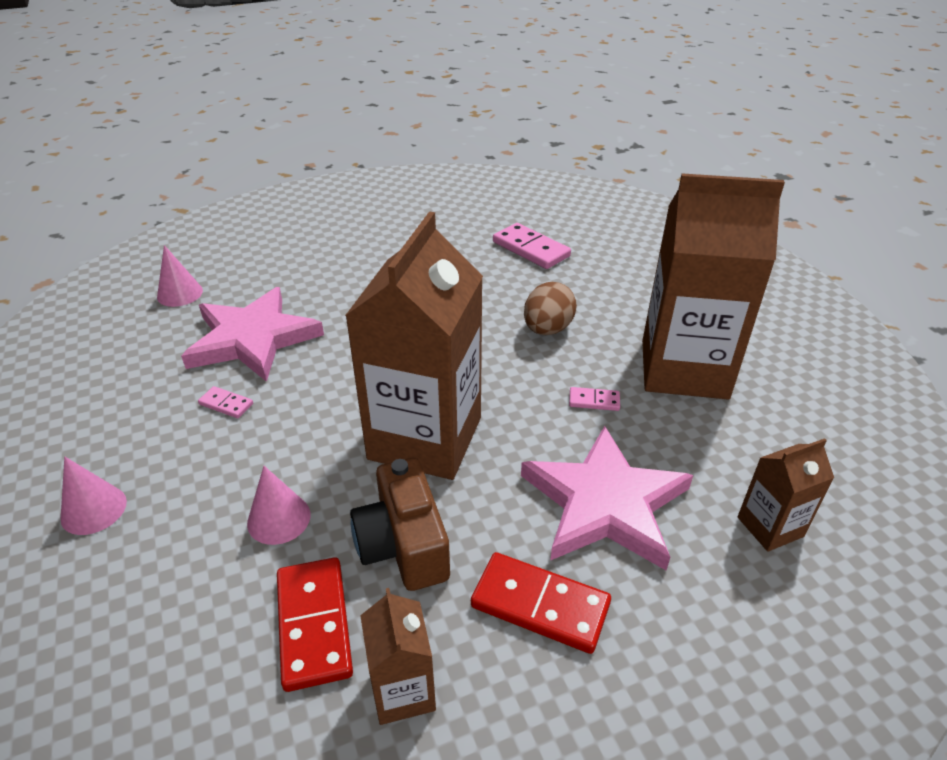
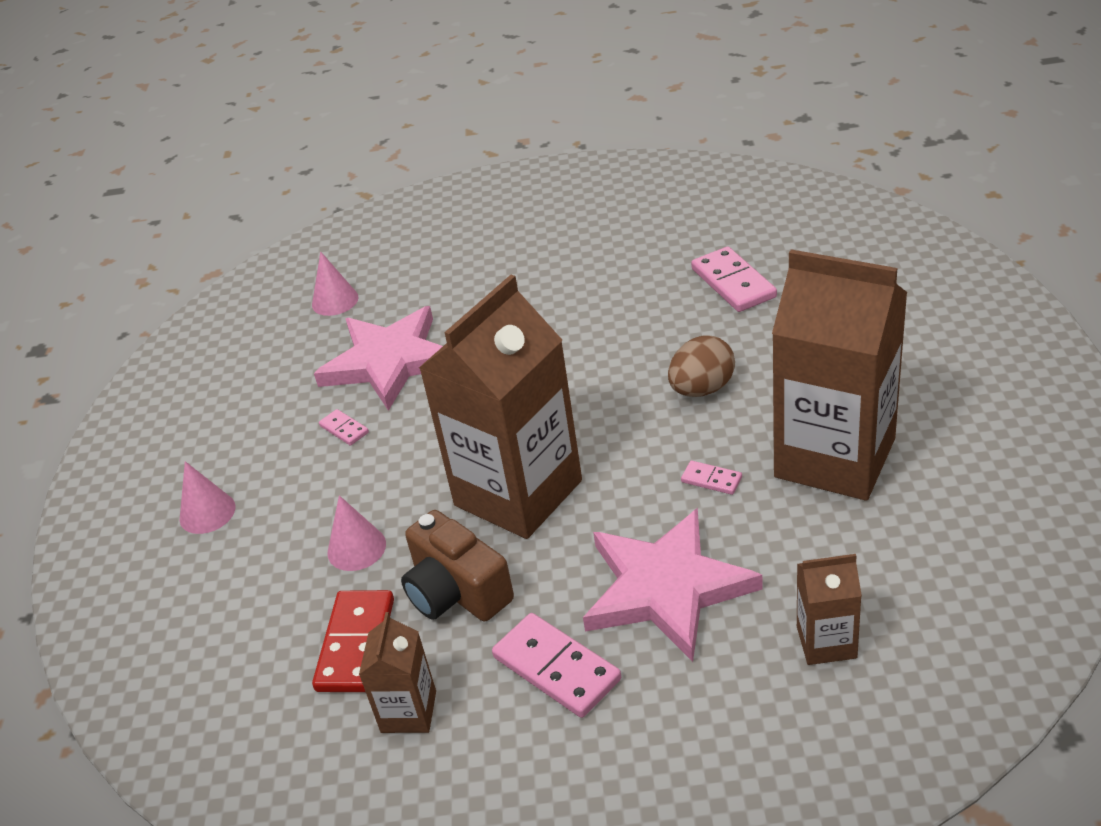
camera: 25 degrees right, 0 degrees up
(403, 545) = (456, 592): brown camera -> brown camera turned 45 degrees counterclockwise
(540, 605) = (556, 668): red domino -> pink domino

